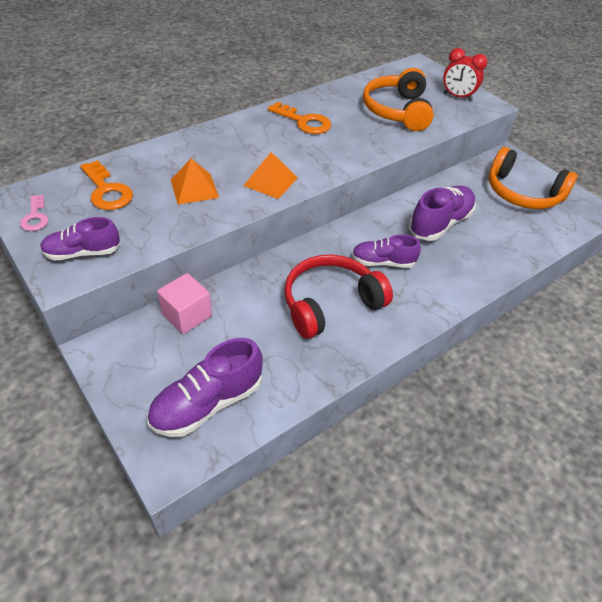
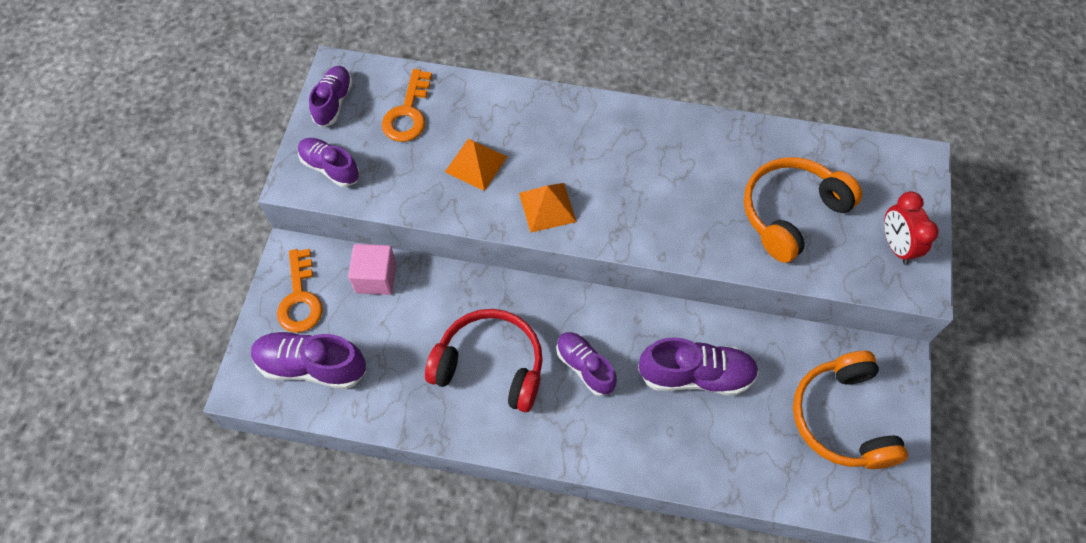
camera: 50 degrees right, 15 degrees up
(35, 217) = (333, 102): pink key -> purple shoe
(304, 122) = (669, 155): orange key -> orange key (300, 298)

